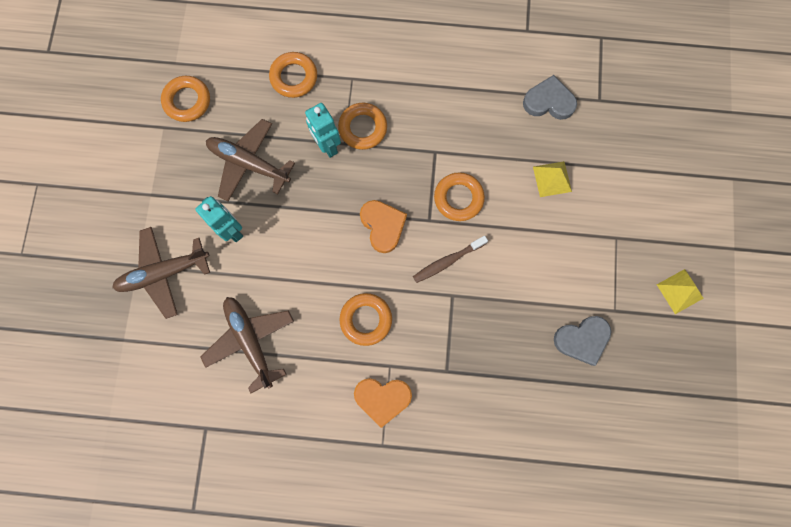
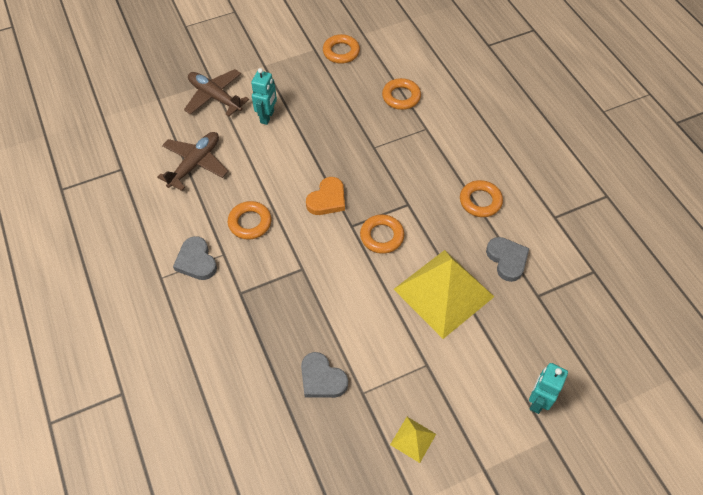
camera: 60 degrees right, 20 degrees down
(249, 163) = (320, 103): brown plane -> none
(327, 146) = (364, 139): turquoise robot -> turquoise robot (537, 401)
(363, 128) = (393, 152): orange ring -> orange ring (480, 201)
(382, 398) = (196, 261): orange heart -> grey heart
(447, 261) = (327, 253): brown toothbrush -> none
(552, 179) = (443, 292): yellow pyramid -> yellow pyramid, size x2.35

